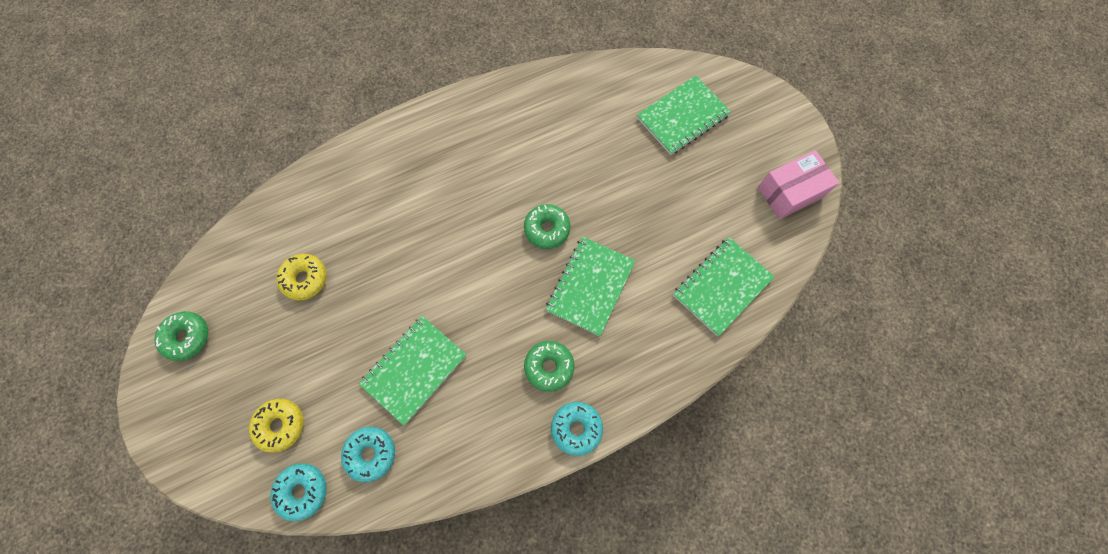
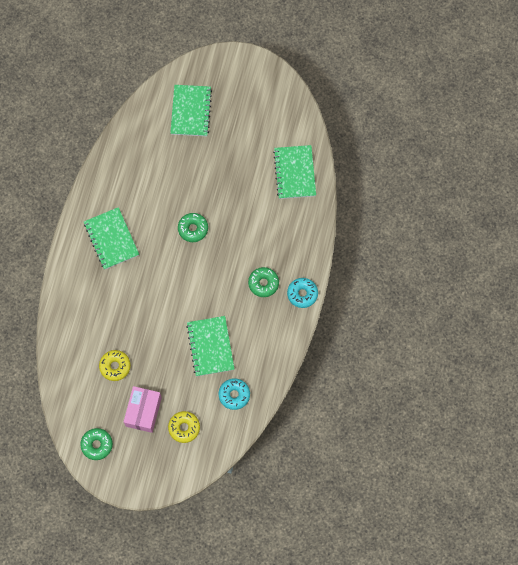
camera: 50 degrees left, 0 degrees up
(302, 491) = (225, 437): turquoise donut -> none
(590, 286) = (241, 233): green notebook -> green notebook (111, 239)
(790, 192) = (277, 98): pink box -> pink box (143, 411)

